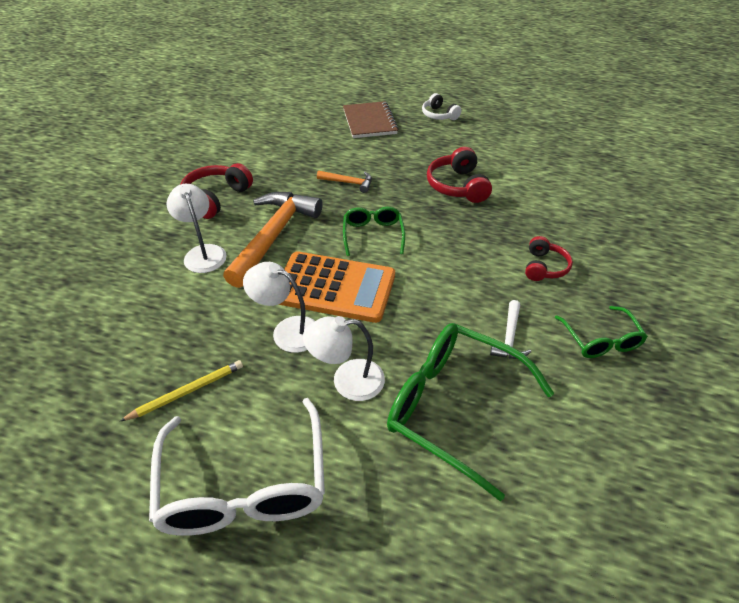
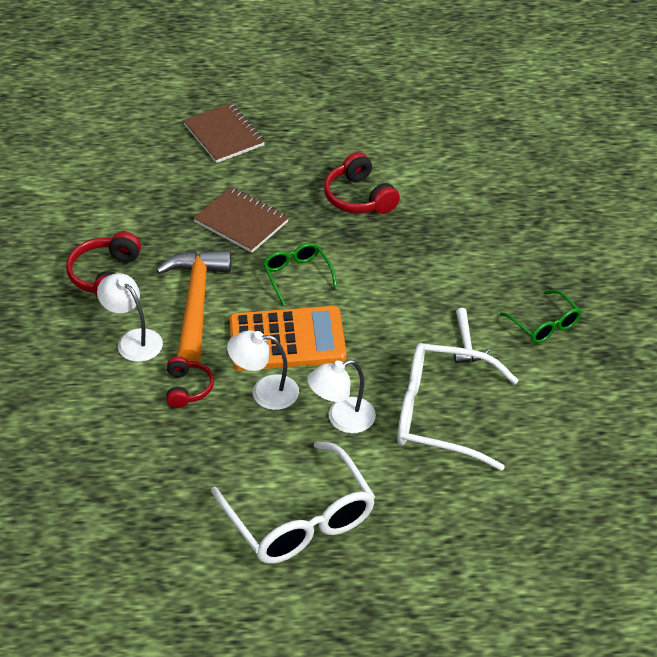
camera: 20 degrees left, 0 degrees up
(187, 391) = (206, 467): yellow pencil -> none
(348, 183) = (241, 222): orange hammer -> brown notebook
(439, 115) = (300, 107): white headphones -> none
(455, 408) = (442, 415): green glasses -> white glasses
(544, 267) = (475, 267): red headphones -> red headphones (188, 388)

